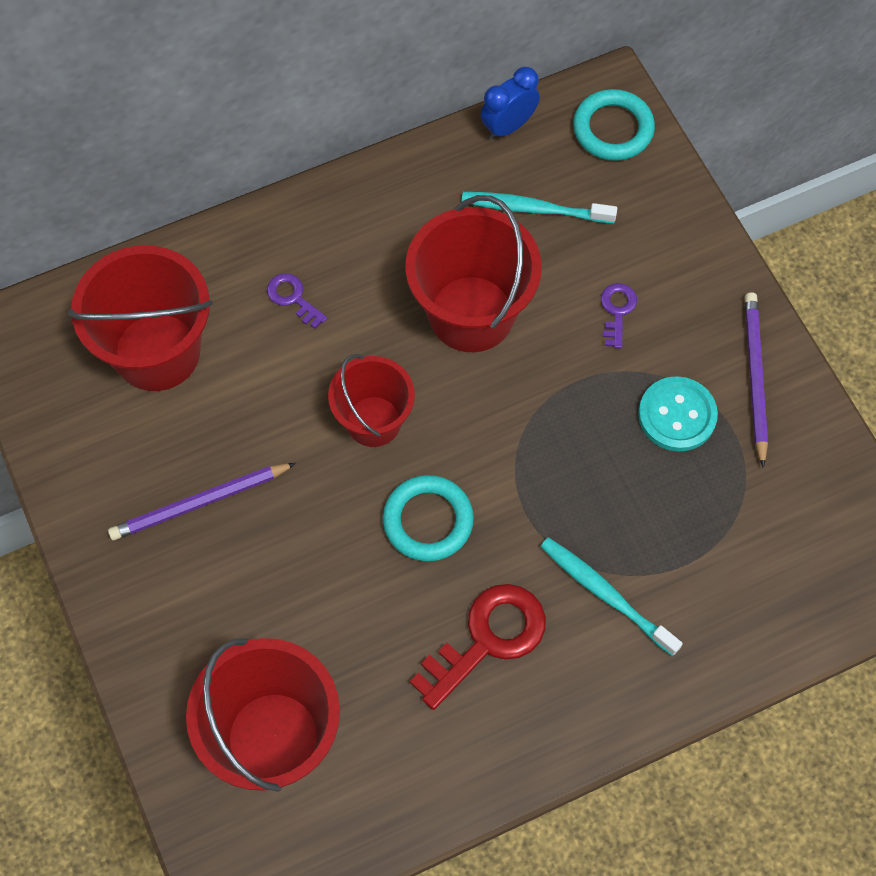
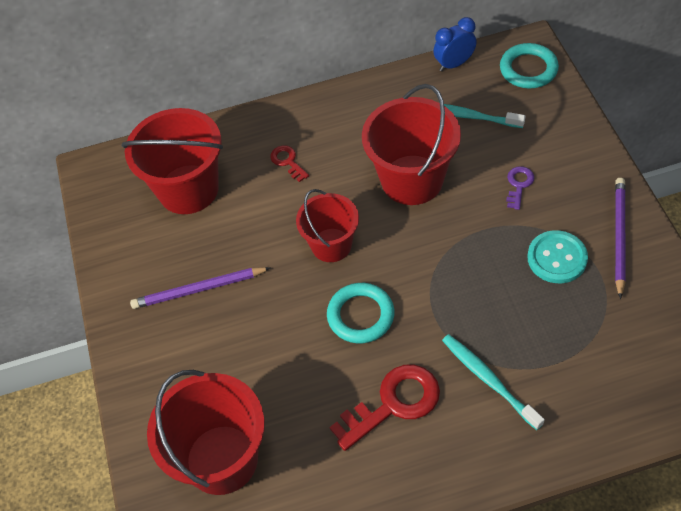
camera: 15 degrees right, 10 degrees down
(293, 298) = (288, 162): purple key -> red key

